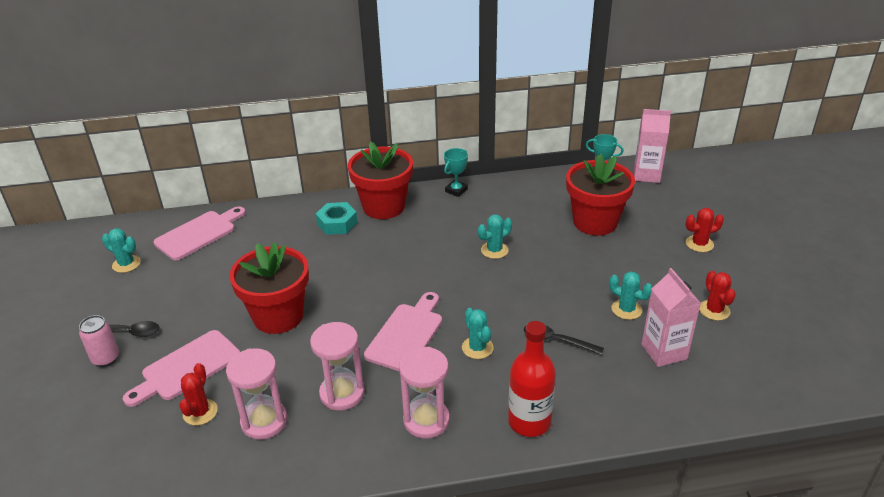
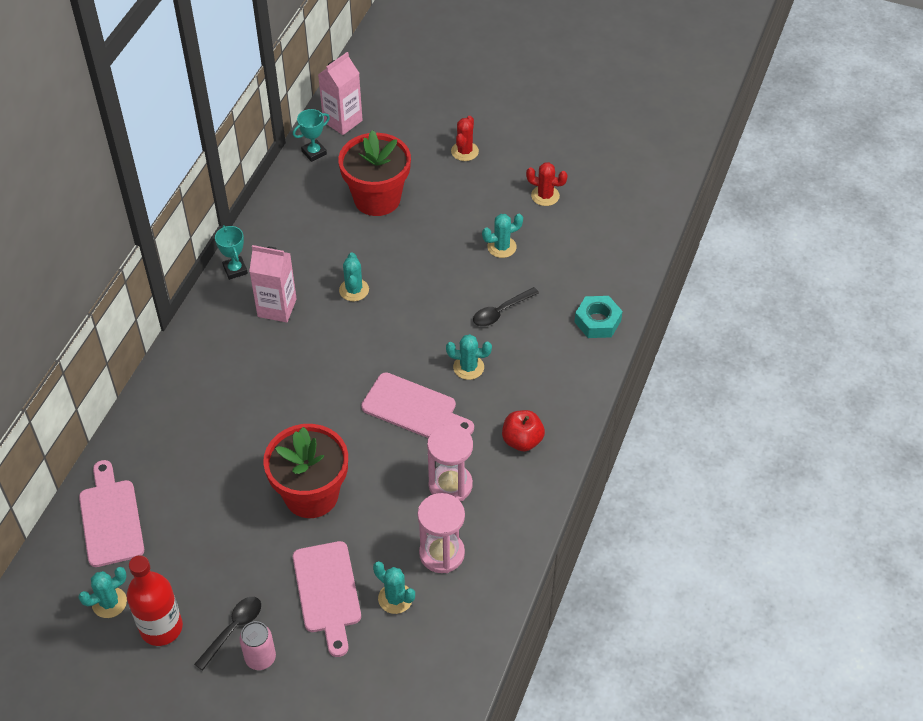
camera: 60 degrees left, 15 degrees up
(200, 412) = (395, 598): red cactus -> turquoise cactus
(337, 223) = (202, 390): turquoise nut -> turquoise nut (597, 321)
(383, 207) = (209, 340): red flower pot -> none
(406, 334) = (413, 408): pink cutting board -> pink cutting board turned 150 degrees clockwise
(426, 420) = (522, 440): pink hourglass -> red apple
(529, 422) = (570, 376): red bottle -> red bottle (161, 627)
(664, 352) = (563, 254): pink carton -> pink carton (277, 308)

